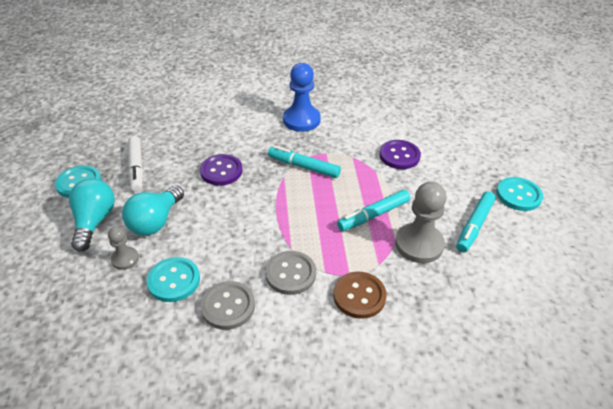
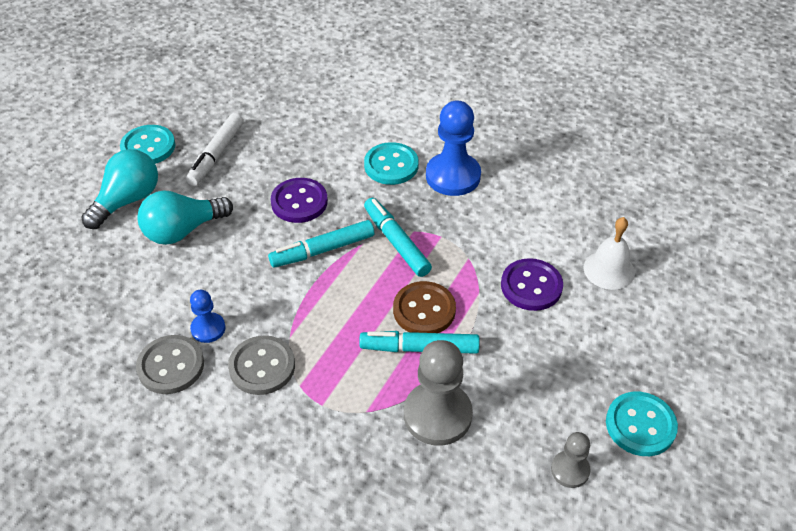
camera: 35 degrees right, 5 degrees up
(125, 259) = (121, 258): grey pawn -> grey pawn (570, 470)
(174, 280) = (145, 308): turquoise button -> turquoise button (391, 165)
(232, 270) = (208, 329): none -> blue pawn
(359, 296) = (309, 435): brown button -> brown button (424, 310)
(428, 131) = (609, 270): none -> white bell
(474, 226) = (532, 431): turquoise marker -> turquoise marker (322, 250)

